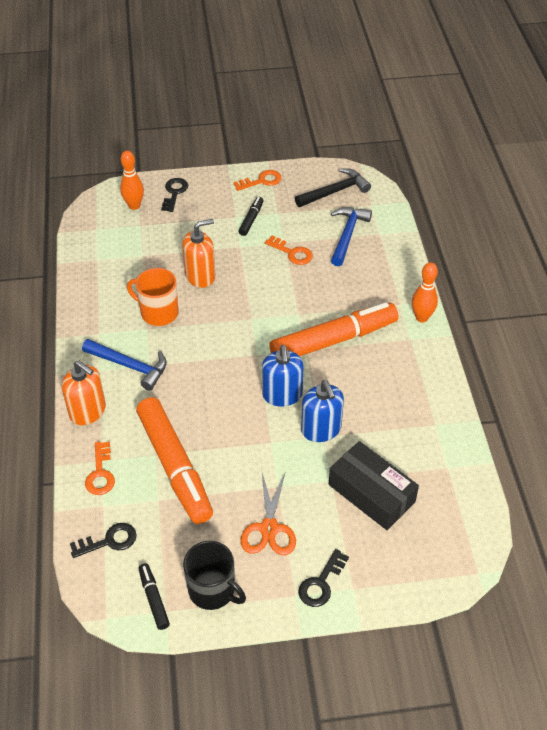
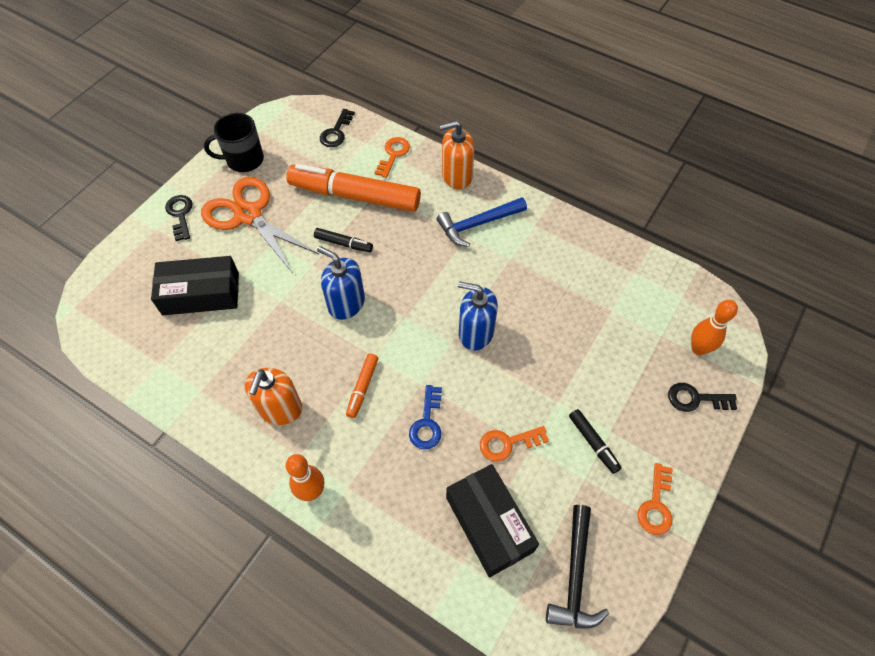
camera: 130 degrees right, 10 degrees up
(100, 473) = (393, 155): orange key -> orange key turned 75 degrees clockwise
(154, 599) = (273, 131): black marker -> black marker (343, 243)
(158, 312) = (522, 278): orange mug -> none
(174, 193) = (695, 399): black key -> black key turned 135 degrees clockwise
(200, 276) = (543, 338): orange soap dispenser -> orange soap dispenser (280, 409)
(269, 528) = (248, 215): orange scissors -> orange scissors, size x1.51
(320, 295) = (427, 422): none -> blue key
(321, 429) = (287, 305): blue soap dispenser -> blue soap dispenser (475, 333)
(333, 340) = (362, 388): orange marker -> orange marker, size x0.43
(347, 235) = (489, 524): blue hammer -> black box

